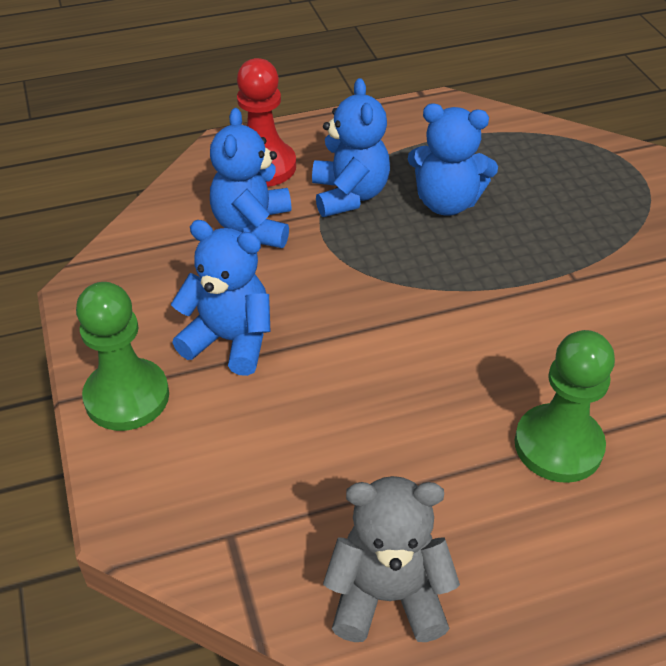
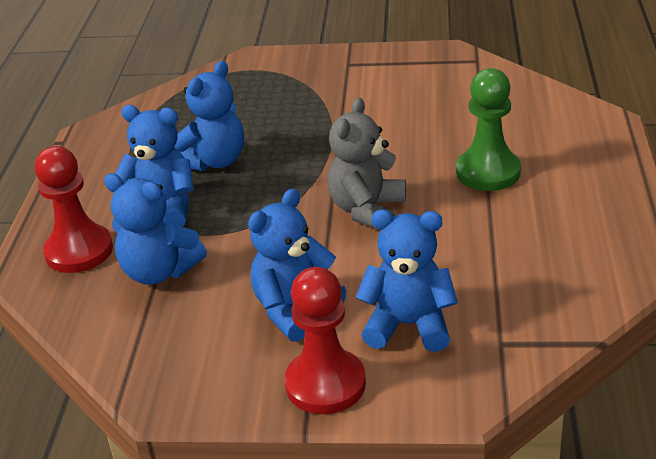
camera: 65 degrees left, 10 degrees down
(127, 397) = (325, 384): green pawn -> red pawn
(234, 440) = (408, 325): none -> blue teddy bear
(387, 595) = (581, 274): grey teddy bear -> grey teddy bear (367, 210)

